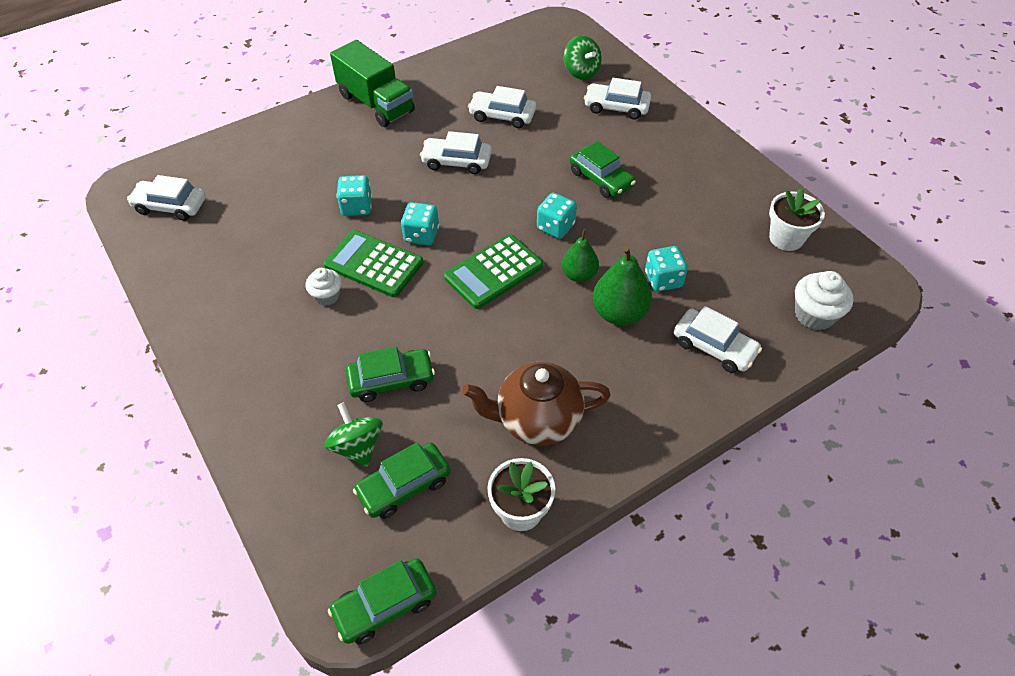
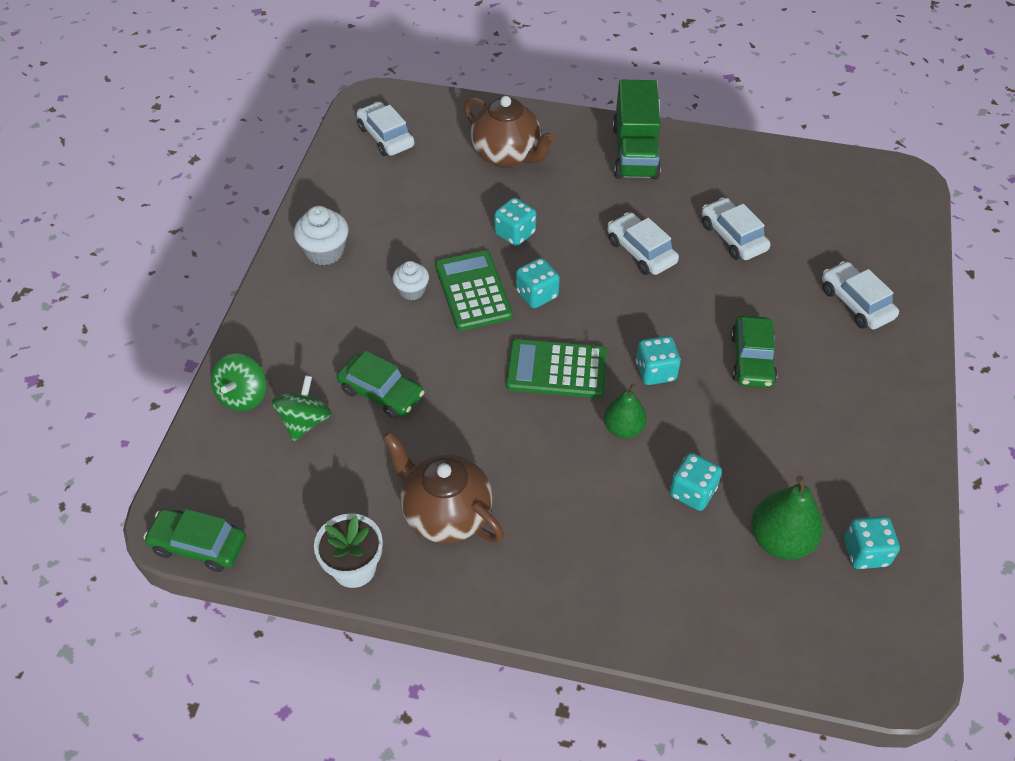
camera: 45 degrees right, 0 degrees up
(287, 160) = (507, 155): none -> brown teapot
(404, 486) = (301, 477): green car -> none
(581, 72) = (864, 244): green spinning top -> green spinning top (243, 396)
(619, 313) = (616, 488): green pear -> green pear (780, 540)
(714, 347) = (662, 585): white car -> none
(786, 238) = (865, 552): white flower pot -> turquoise dice
(814, 315) = (796, 641): white cupcake -> white cupcake (325, 251)

